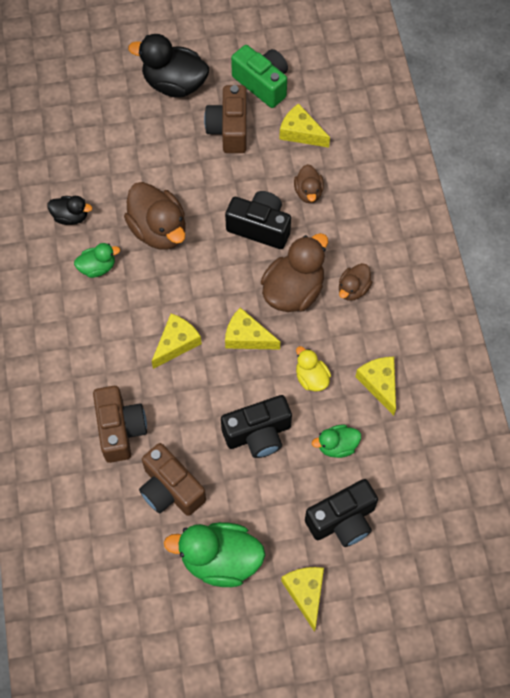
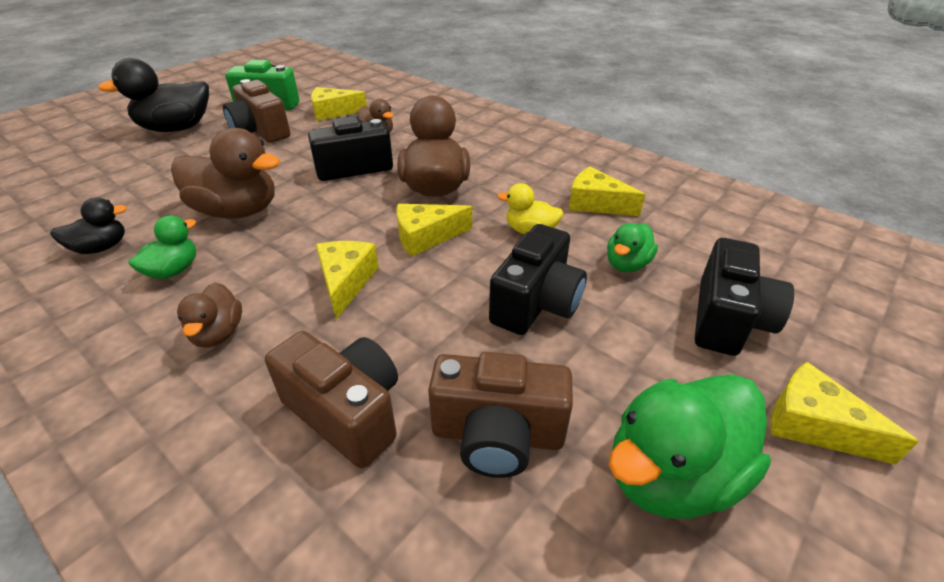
camera: 40 degrees left, 25 degrees down
(353, 289) = (488, 164): brown duck -> brown duck (218, 333)

